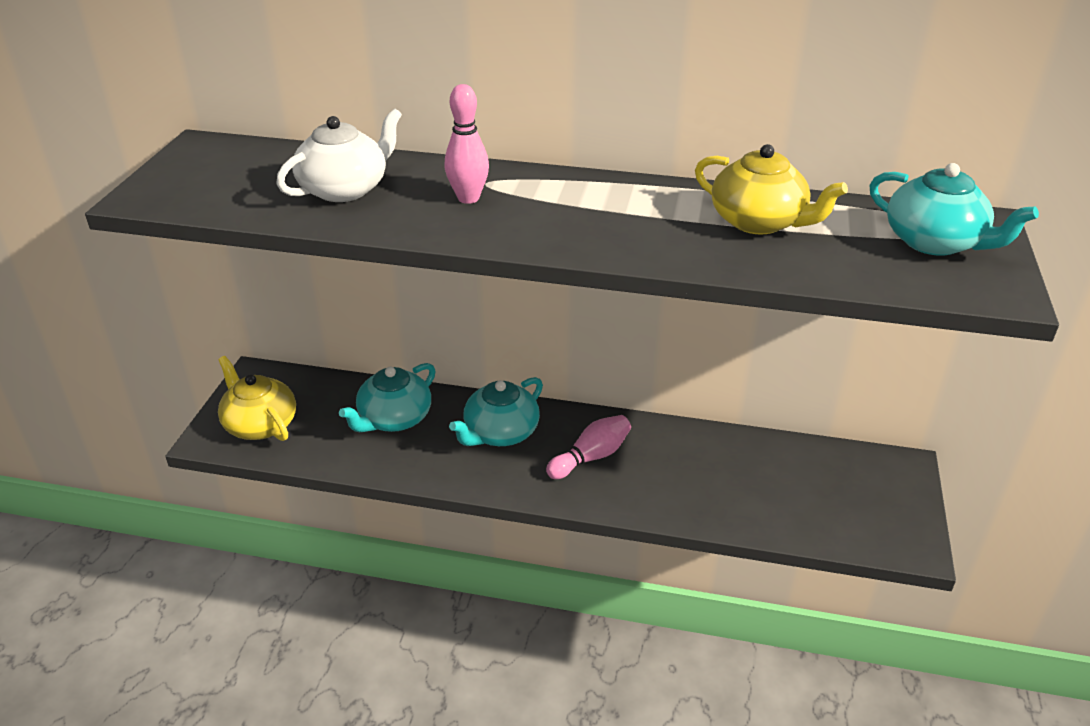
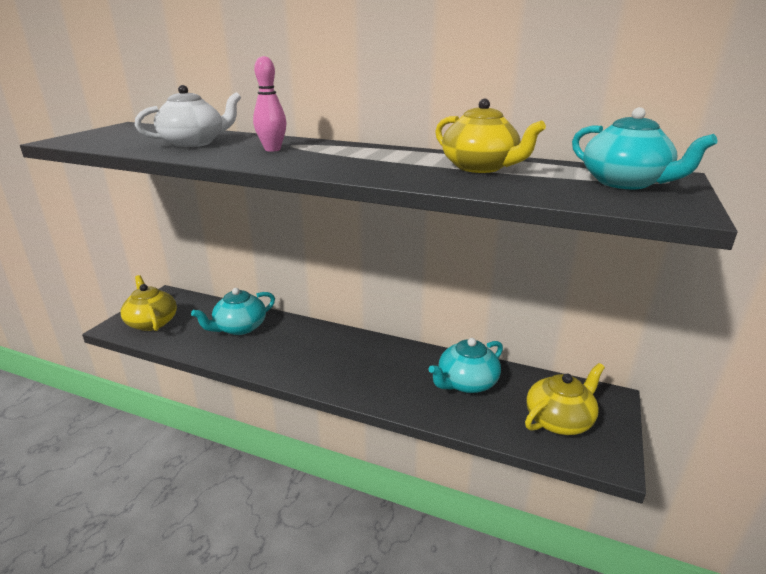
camera: 10 degrees right, 10 degrees down
(500, 433) = (307, 343): turquoise teapot -> turquoise teapot (466, 383)
(591, 457) = (365, 365): pink bowling pin -> none
(849, 504) = (559, 420): none -> yellow teapot

